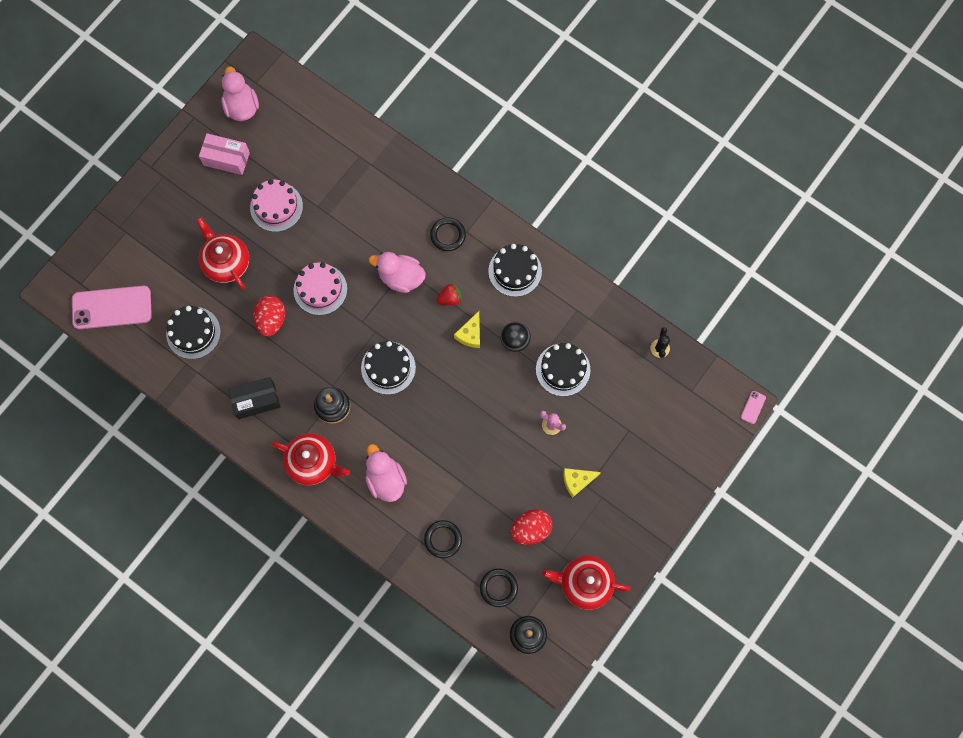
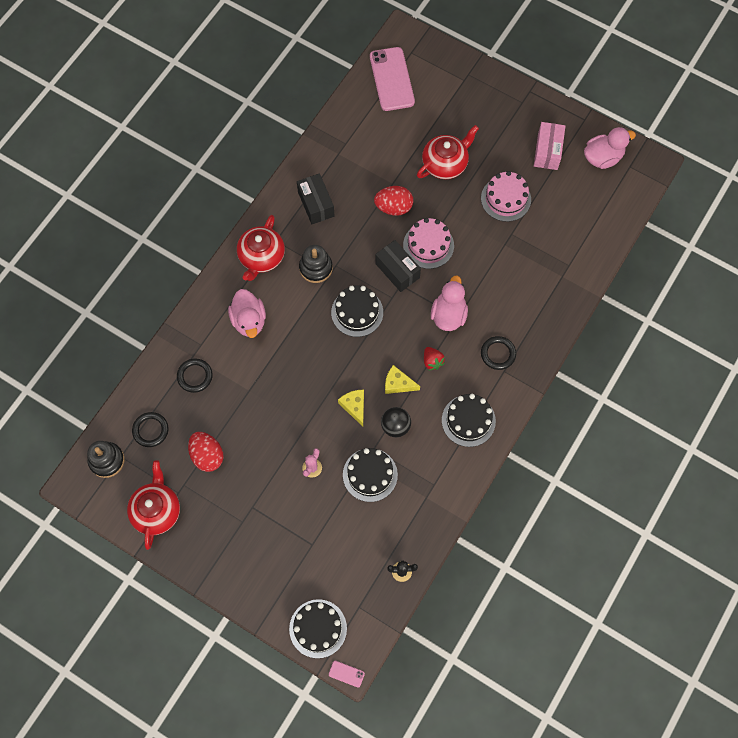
camera: 85 degrees right, 5 degrees down
(193, 332) = (375, 145): black cake -> black cake (318, 628)
(345, 323) = (397, 270): none -> black box
(385, 479) = (249, 321): pink duck -> pink duck turned 105 degrees clockwise
(577, 481) = (257, 496): yellow cheese -> yellow cheese (354, 406)

